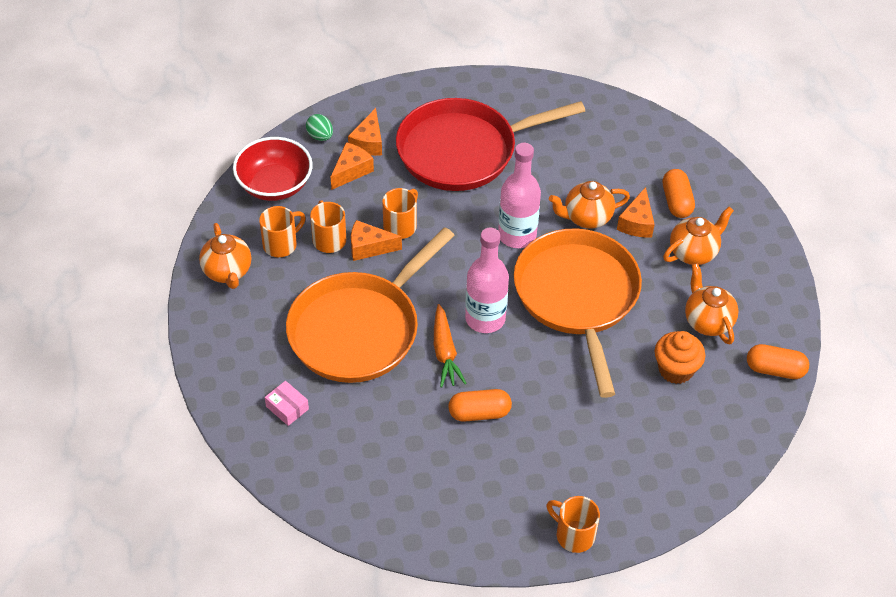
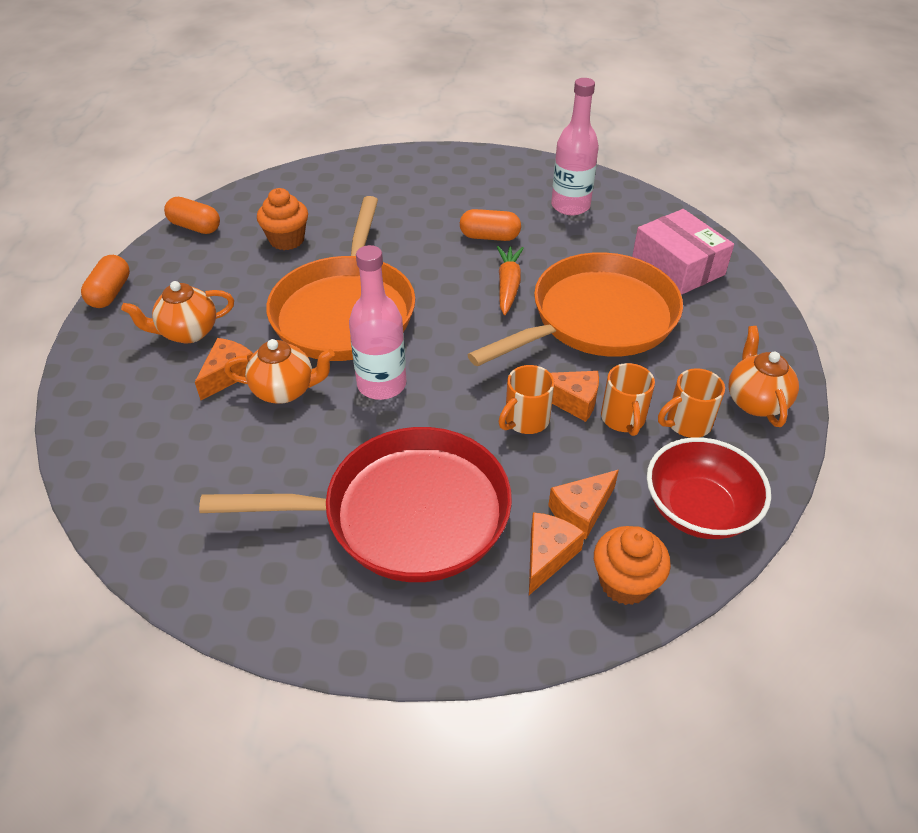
camera: 165 degrees left, 5 degrees down
(287, 408) = (678, 266): pink box -> pink box, size x2.14
(320, 136) = (625, 582): green egg -> orange cupcake
(485, 319) = (455, 307): pink bottle -> pink bottle (570, 206)
(574, 535) = (441, 159): orange mug -> none
(676, 201) = (161, 390): orange capsule -> orange capsule (110, 293)
(707, 321) = (226, 270): orange teapot -> none

